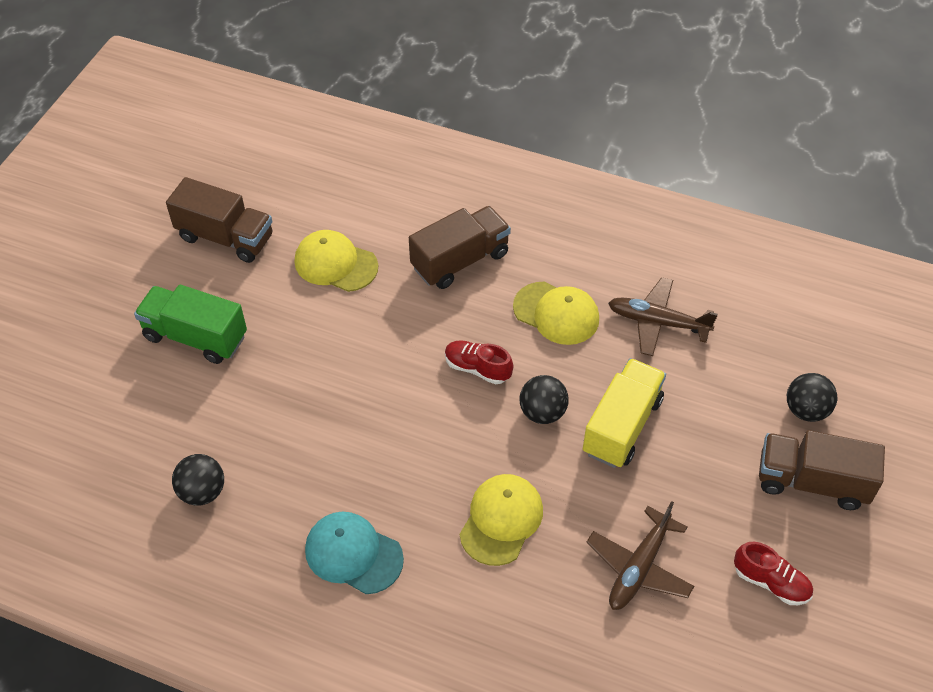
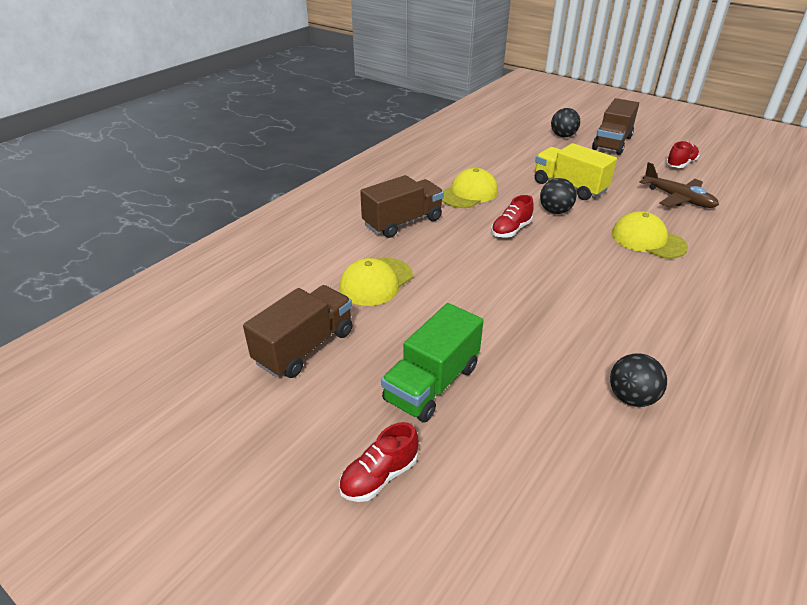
camera: 75 degrees left, 15 degrees down
(92, 322) = (379, 476): none -> red shoe
(353, 554) = (688, 310): turquoise cap -> none
(460, 261) = (402, 222): brown truck -> brown truck turned 75 degrees clockwise
(657, 322) = (488, 163): brown plane -> none

